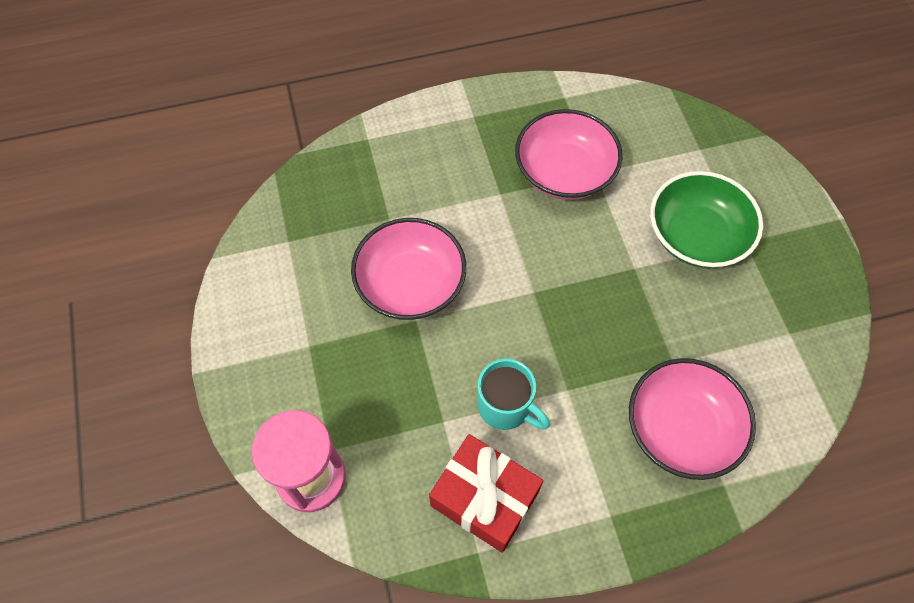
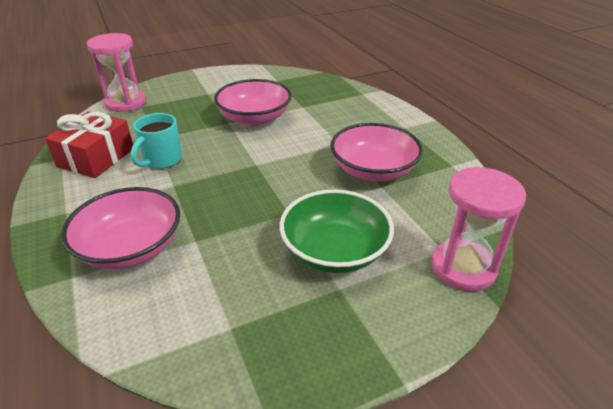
camera: 80 degrees right, 25 degrees down
(723, 142) = (463, 267): none -> pink hourglass

